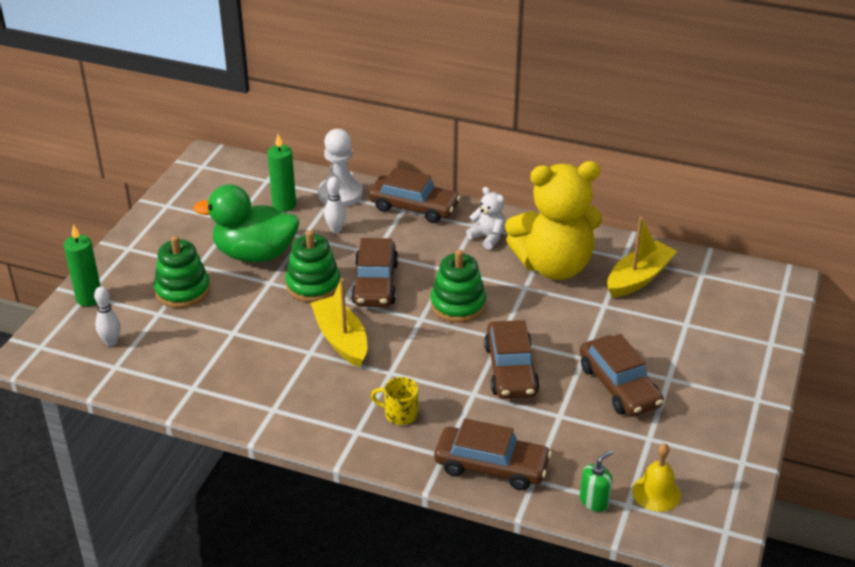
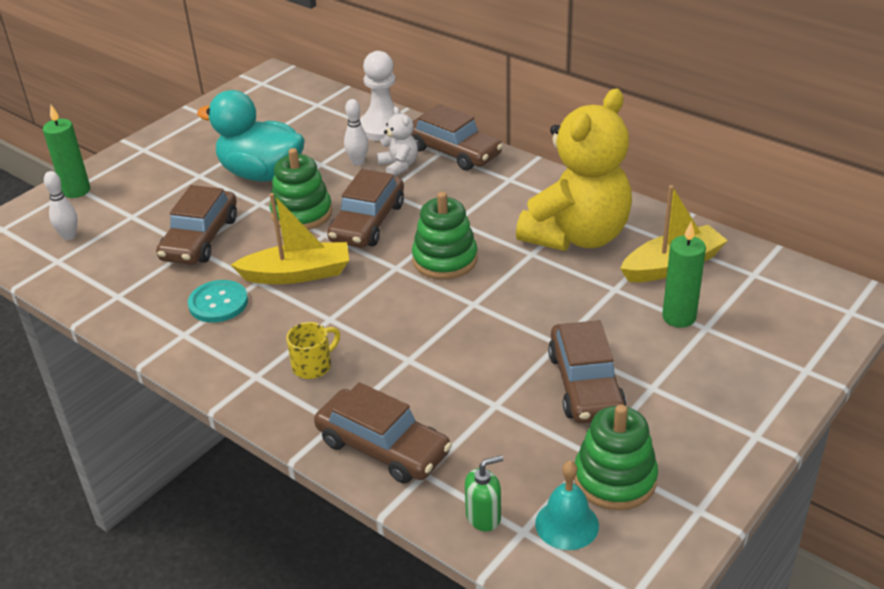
camera: 20 degrees right, 0 degrees up
(182, 291) = (168, 198): green stacking toy -> green stacking toy (615, 479)
(255, 254) = (261, 174): green duck -> turquoise duck
(284, 205) = (319, 130): green candle -> green candle (679, 317)
(287, 377) = (218, 303): none -> turquoise button
(341, 339) = (297, 274): yellow boat -> yellow boat turned 90 degrees clockwise
(399, 414) = (313, 366): yellow mug -> yellow mug turned 105 degrees clockwise
(488, 237) = (517, 194): white teddy bear -> white teddy bear (399, 166)
(510, 370) = (465, 341): brown car -> brown car (200, 238)
(554, 266) = (577, 236): yellow teddy bear -> yellow teddy bear turned 60 degrees counterclockwise
(656, 493) = (567, 524): yellow bell -> turquoise bell

